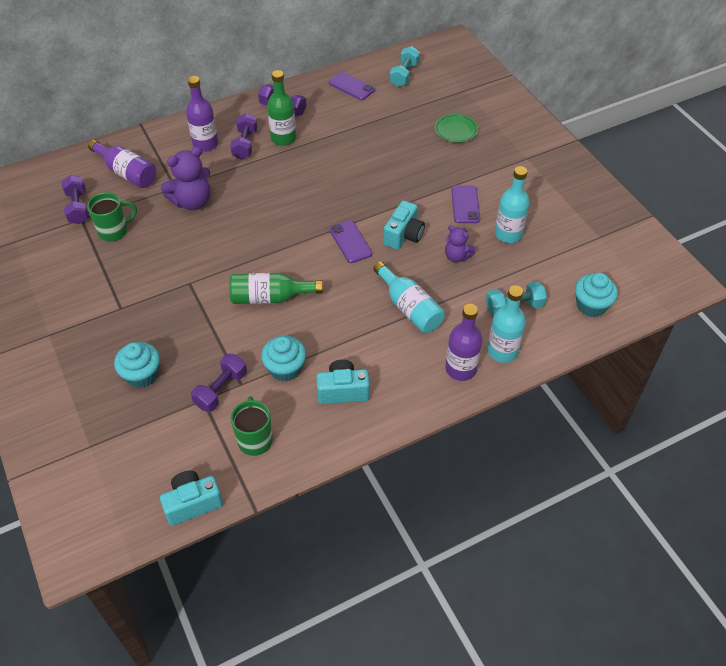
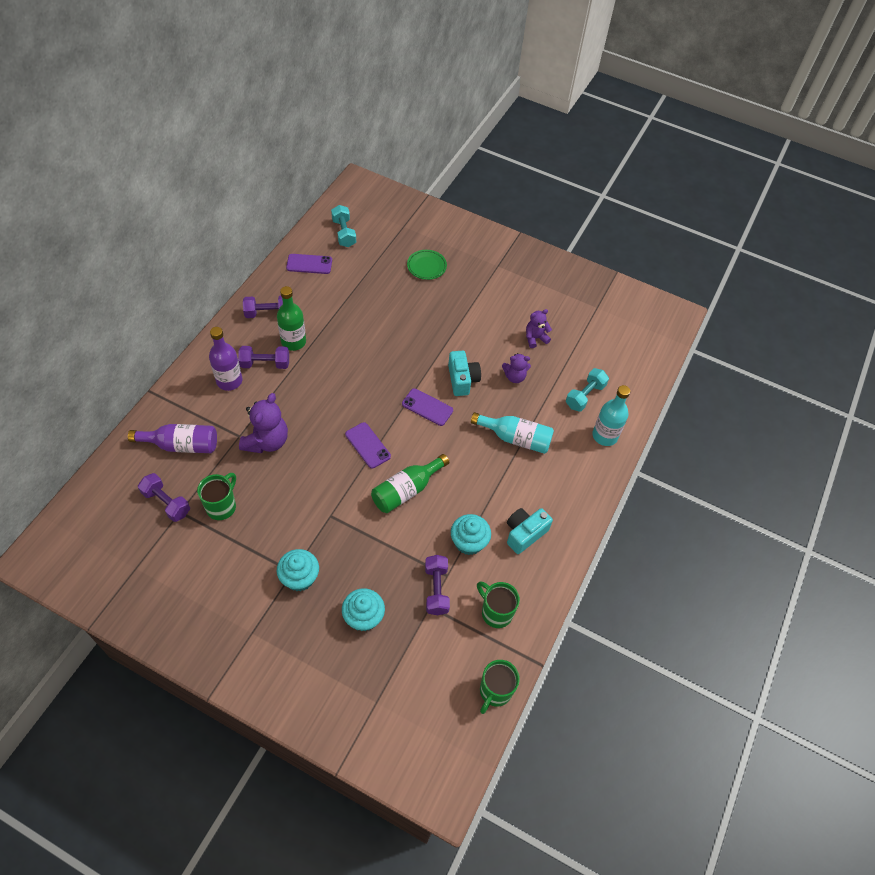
camera: 40 degrees left, 5 degrees up
(192, 503) = (495, 691): turquoise camera -> green mug
(245, 144) = (265, 364): purple dumbbell -> purple dumbbell turned 60 degrees counterclockwise
(460, 369) = (589, 466): purple bottle -> none
(465, 204) = (485, 329): purple phone -> purple phone (367, 445)
(508, 234) = (535, 338): turquoise bottle -> purple teddy bear
(591, 305) = (633, 366): turquoise cupcake -> turquoise cupcake (299, 577)

